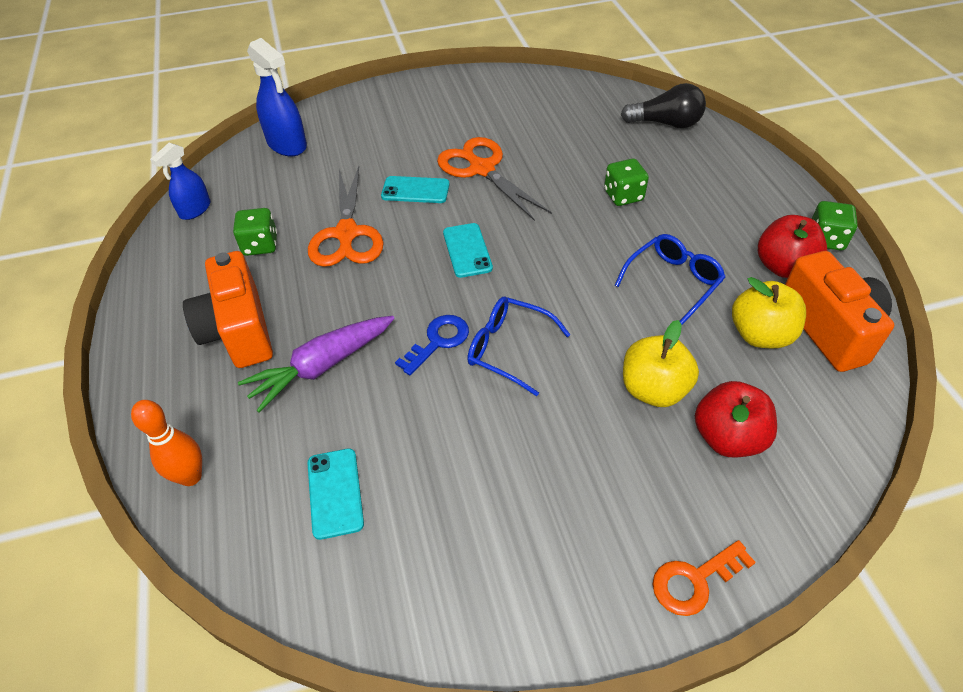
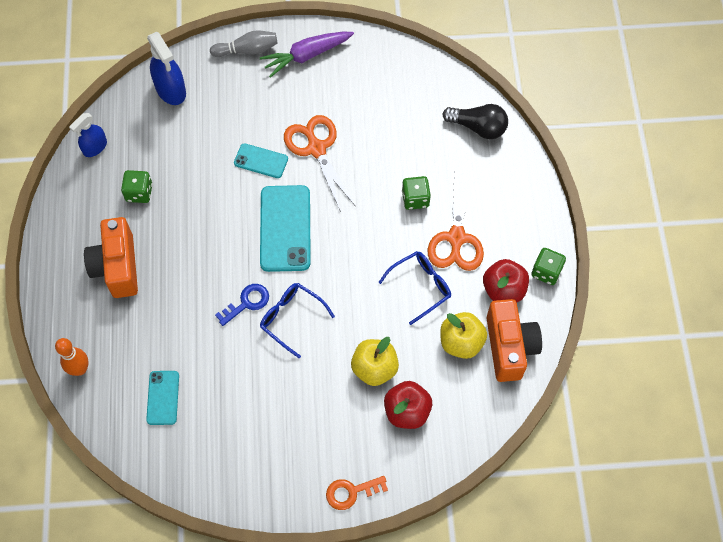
camera: 10 degrees right, 15 degrees up
(322, 366) = (168, 307): purple carrot -> purple carrot (306, 56)
(347, 234) = (202, 195): orange scissors -> orange scissors (456, 238)
(372, 100) = (247, 50): none -> grey bowling pin
(467, 250) = (285, 228): turquoise phone -> turquoise phone, size x1.80

